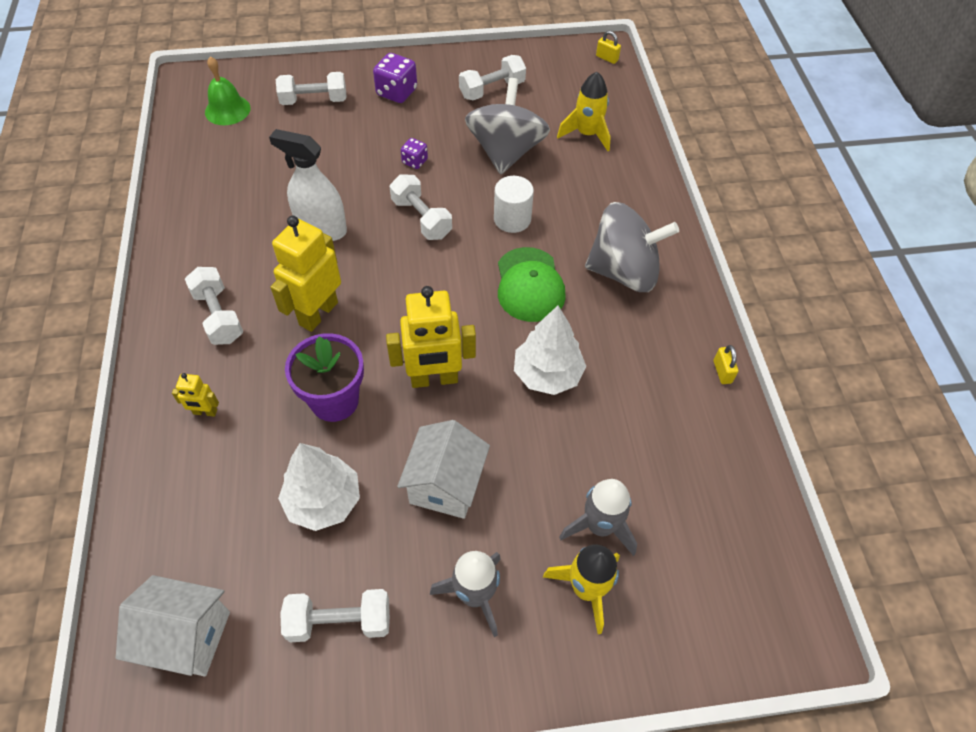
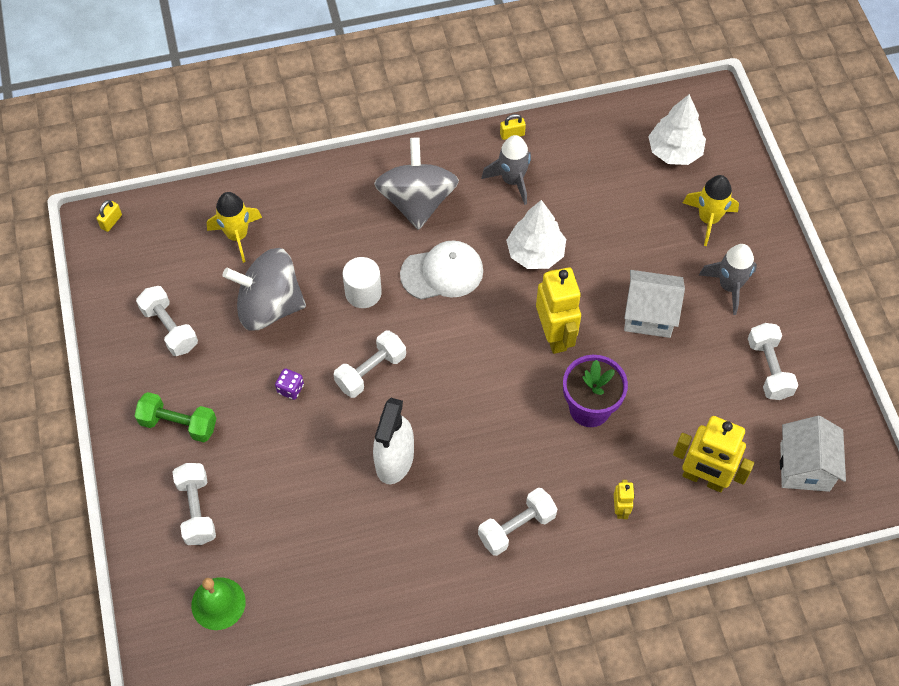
camera: 95 degrees left, 5 degrees up
(318, 313) = (500, 440): yellow robot -> yellow robot (703, 479)
(323, 501) = (681, 398): white tree -> white tree (674, 152)
(396, 92) = (178, 424): purple dice -> green dumbbell
(529, 285) = (442, 272): green cap -> white cap
(600, 526) = (660, 213): grey rocket -> grey rocket (512, 180)

